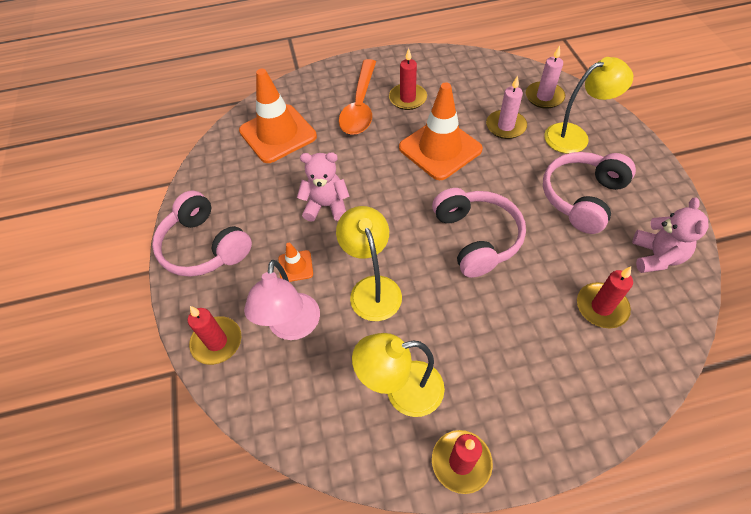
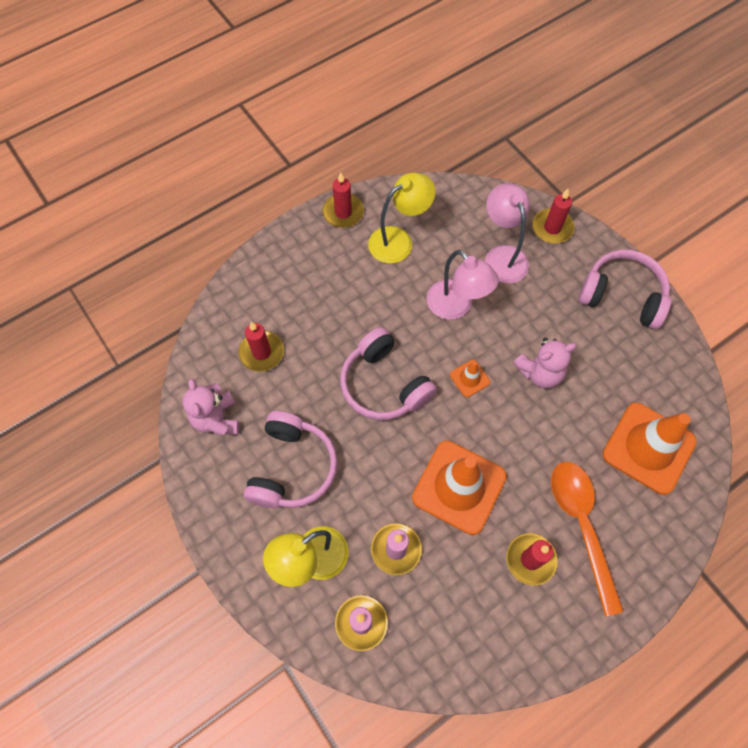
camera: 155 degrees right, 10 degrees up
(295, 266) = (531, 304): orange traffic cone -> orange traffic cone (469, 378)
(372, 288) = (456, 307): yellow lamp -> pink lamp

